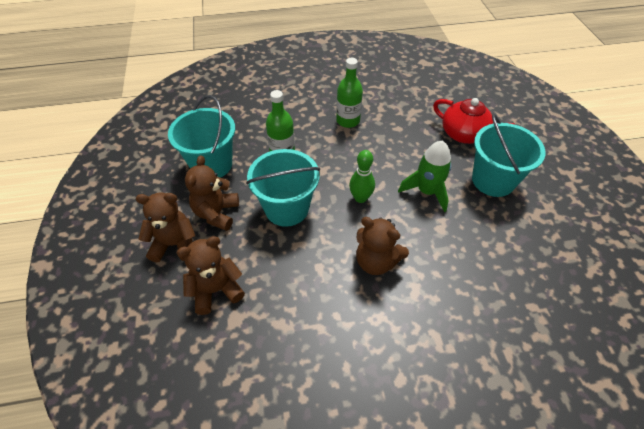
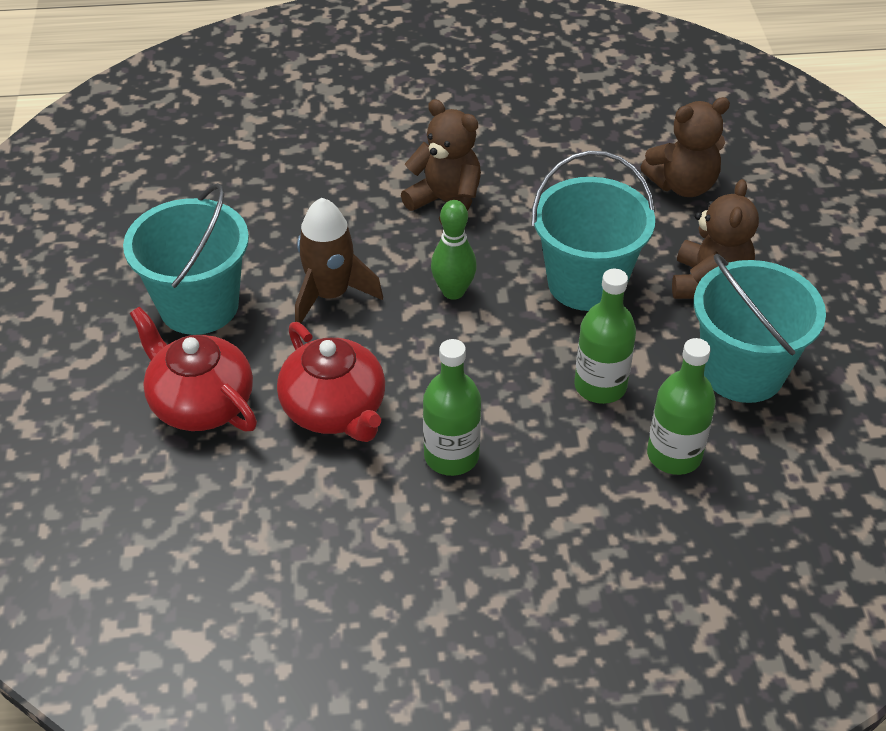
camera: 175 degrees left, 5 degrees down
(175, 244) = (764, 242): brown teddy bear -> none
(252, 127) = (674, 455): none -> green bottle
(403, 135) = (335, 410): none -> red teapot
(426, 191) = (330, 295): green rocket -> brown rocket

